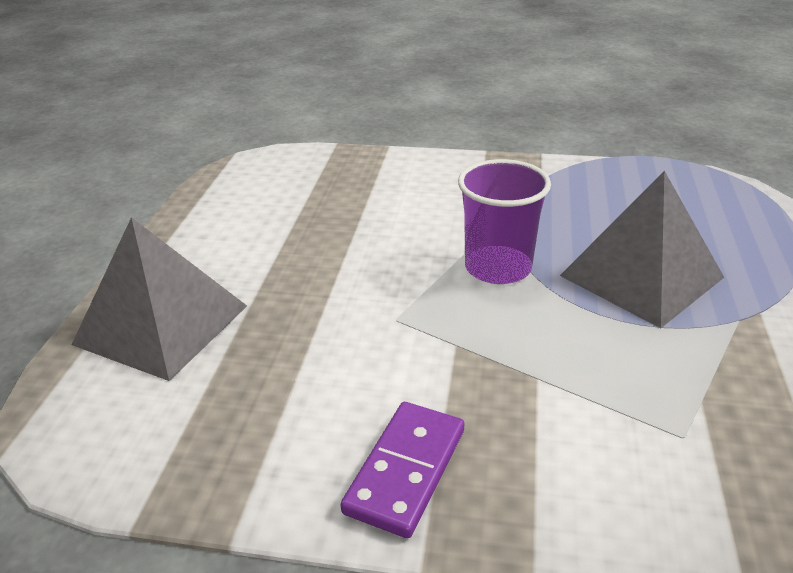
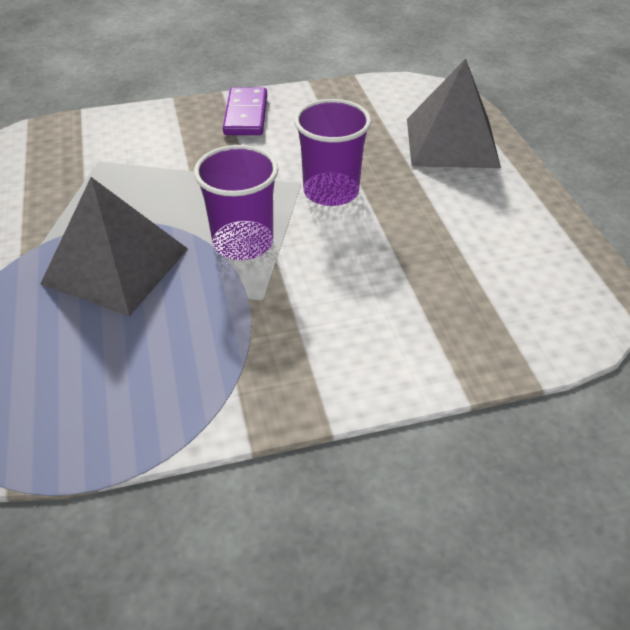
camera: 155 degrees right, 10 degrees up
(368, 298) = (331, 191): none -> purple cup

